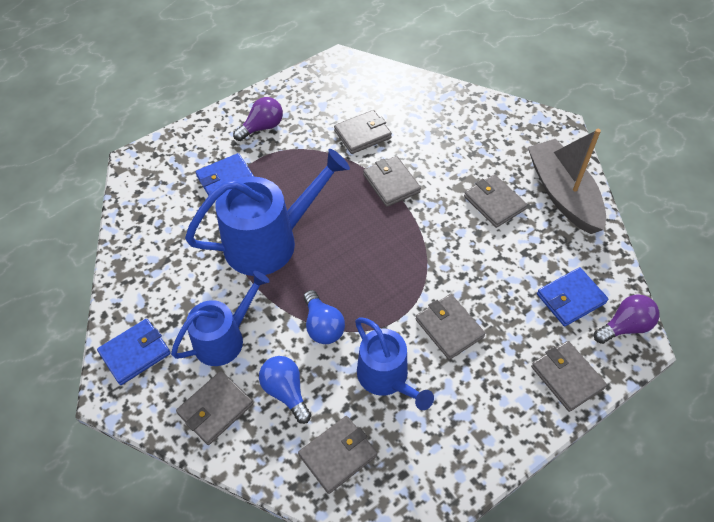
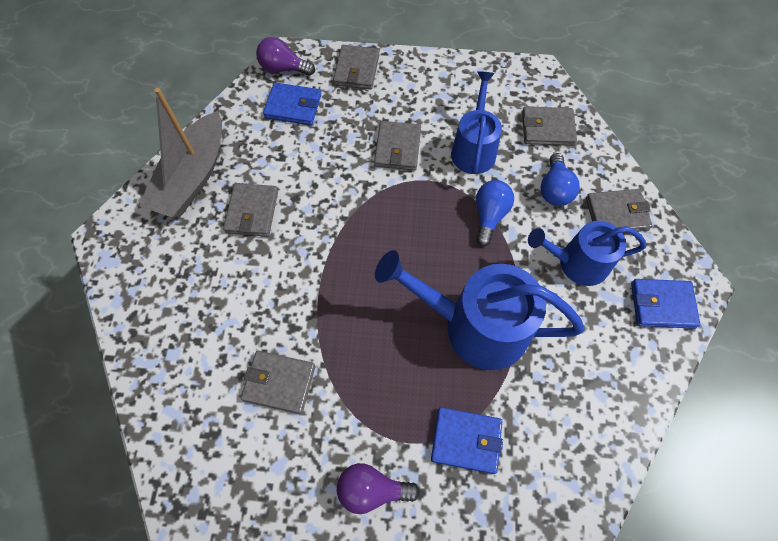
camera: 140 degrees left, 10 degrees up
(391, 183) = (313, 300): grey wallet -> none

